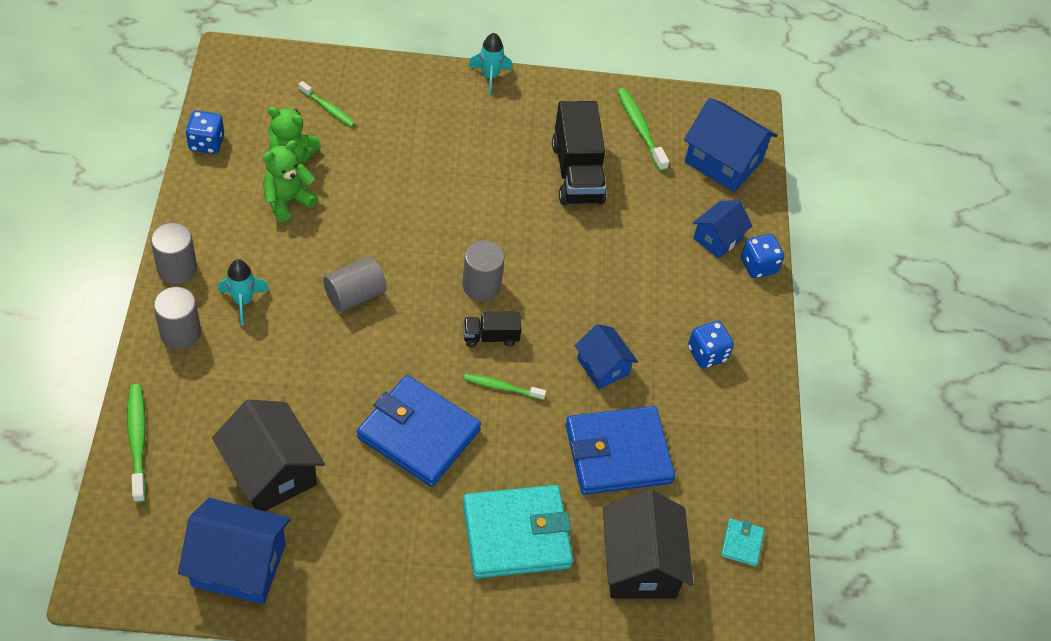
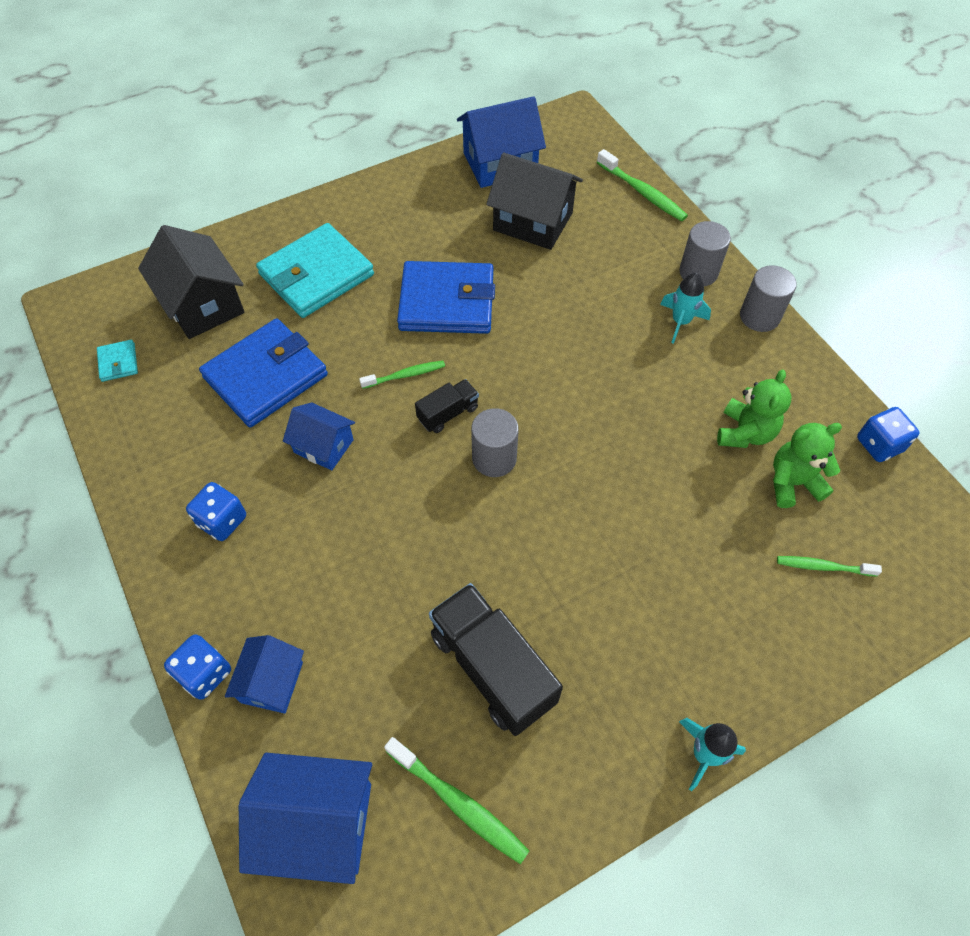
camera: 155 degrees right, 5 degrees up
(355, 295) = (597, 380): grey cylinder -> none

